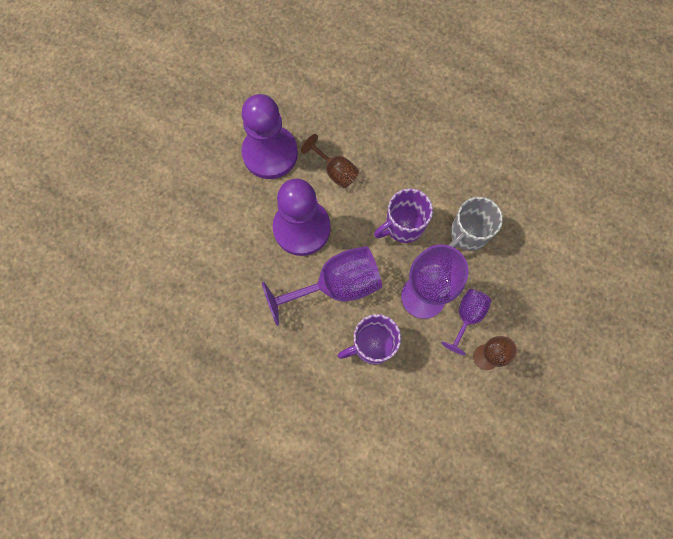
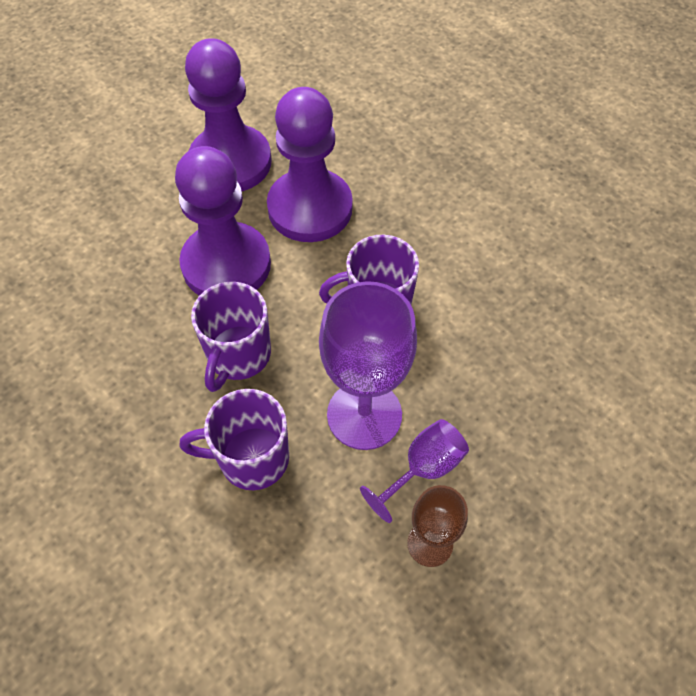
camera: 20 degrees right, 15 degrees down
(335, 171) = (310, 208): brown goblet -> purple pawn
(336, 285) = (238, 355): purple goblet -> purple mug
(468, 234) = (473, 348): grey mug -> none

